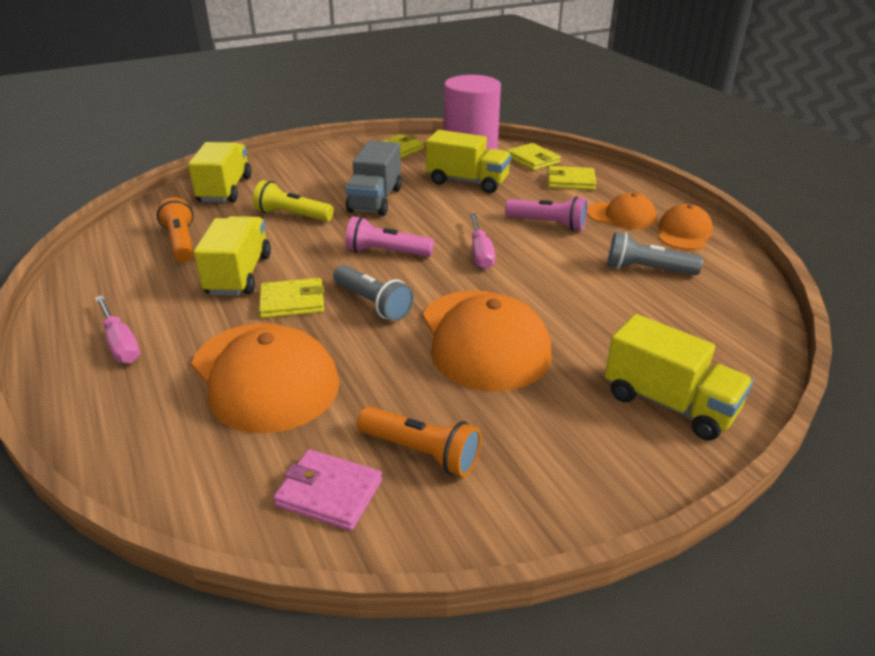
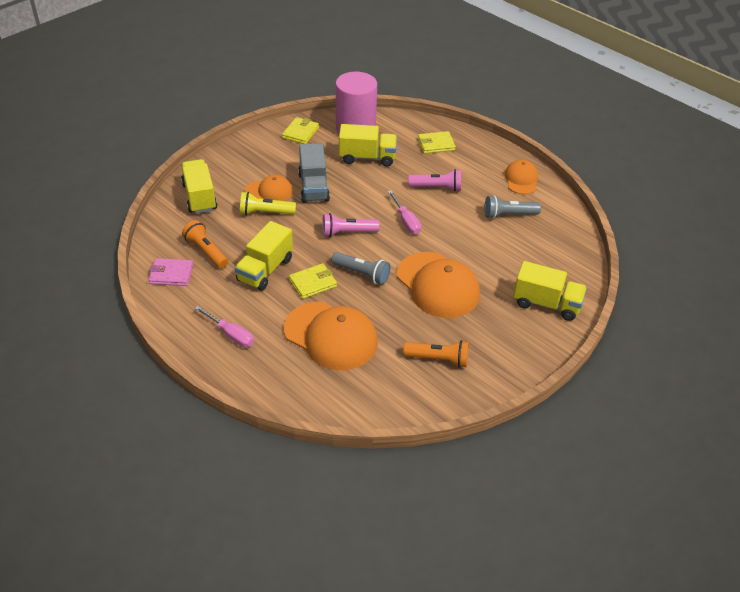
camera: 20 degrees left, 10 degrees up
(239, 275) = (265, 270): yellow truck -> yellow truck turned 135 degrees counterclockwise
(329, 493) = (406, 390): pink wallet -> pink wallet (171, 274)
(532, 160) = (401, 126): yellow wallet -> none
(621, 216) = (479, 171): orange cap -> orange cap (269, 191)

